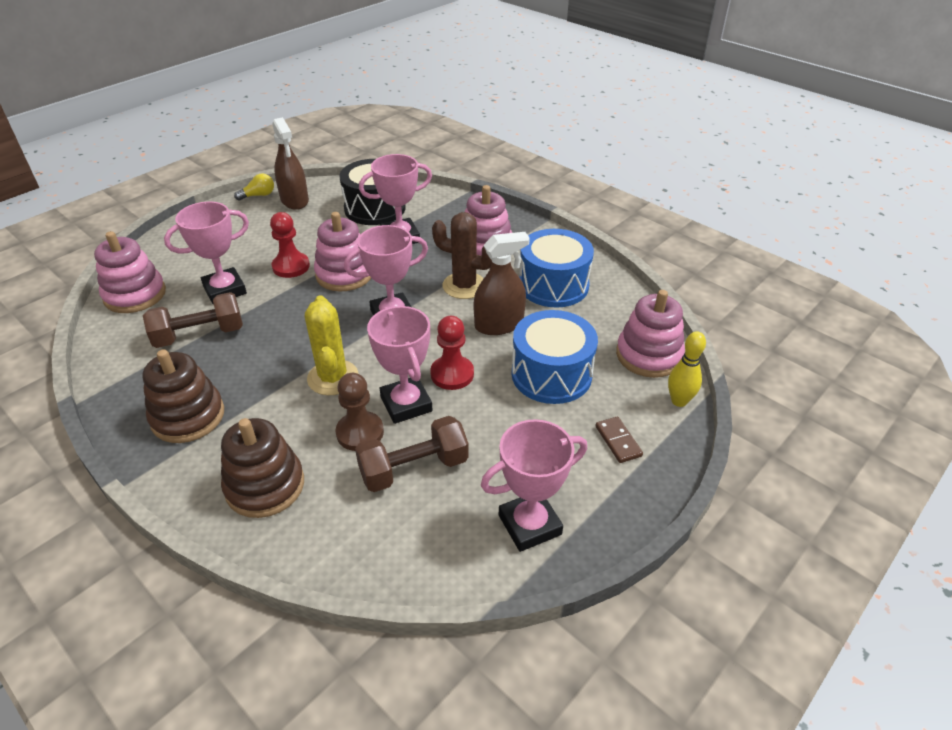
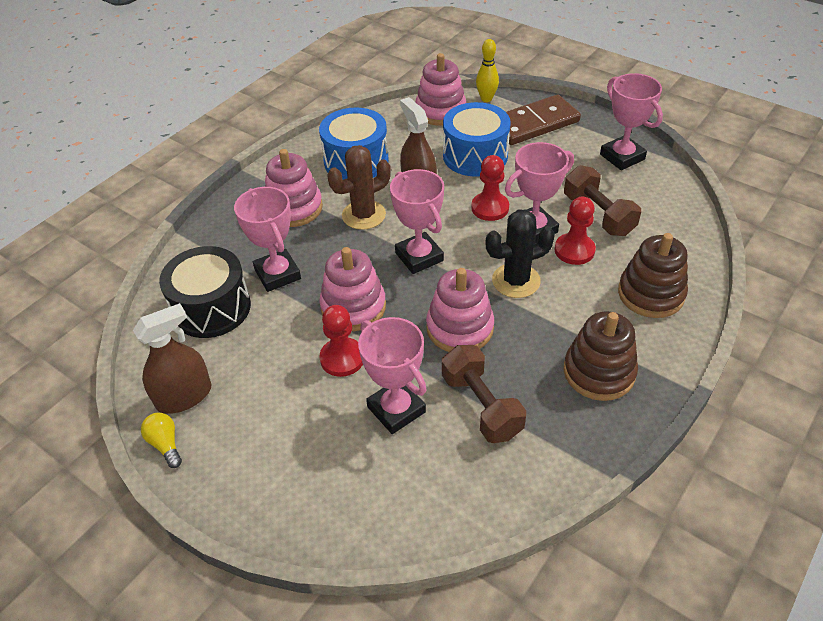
camera: 95 degrees left, 5 degrees up
(135, 295) = (420, 506): pink stacking toy -> pink stacking toy (460, 328)
(333, 378) = (516, 281): yellow cactus -> black cactus
(360, 432) = (574, 250): brown pawn -> red pawn
(464, 286) = (363, 215): brown cactus -> brown cactus turned 45 degrees clockwise
(618, 441) = (534, 123): brown domino -> brown domino, size x2.23

